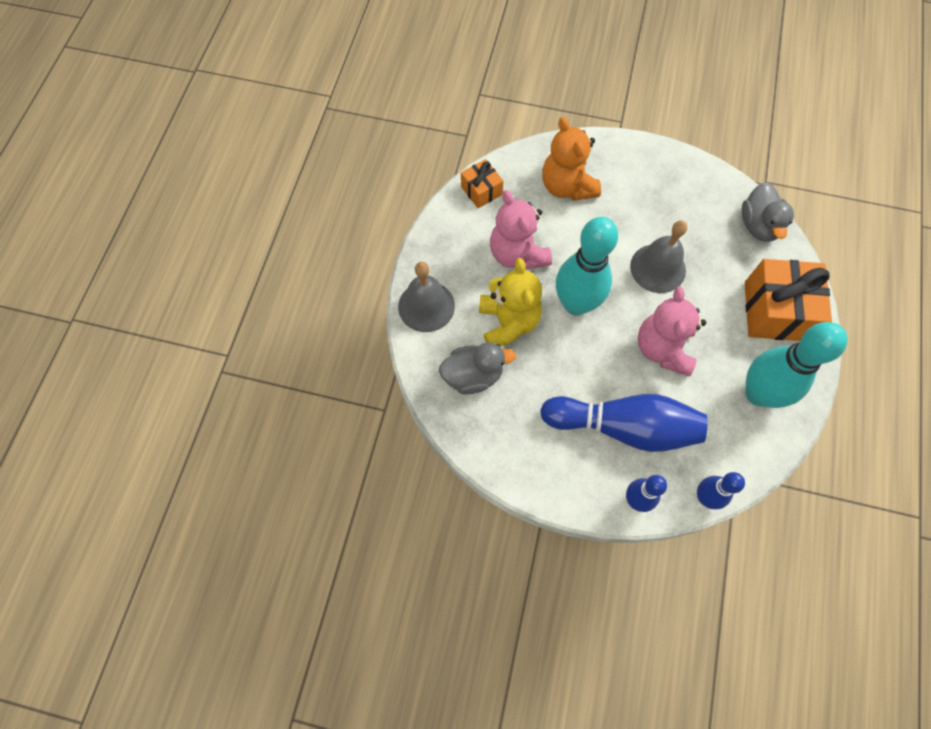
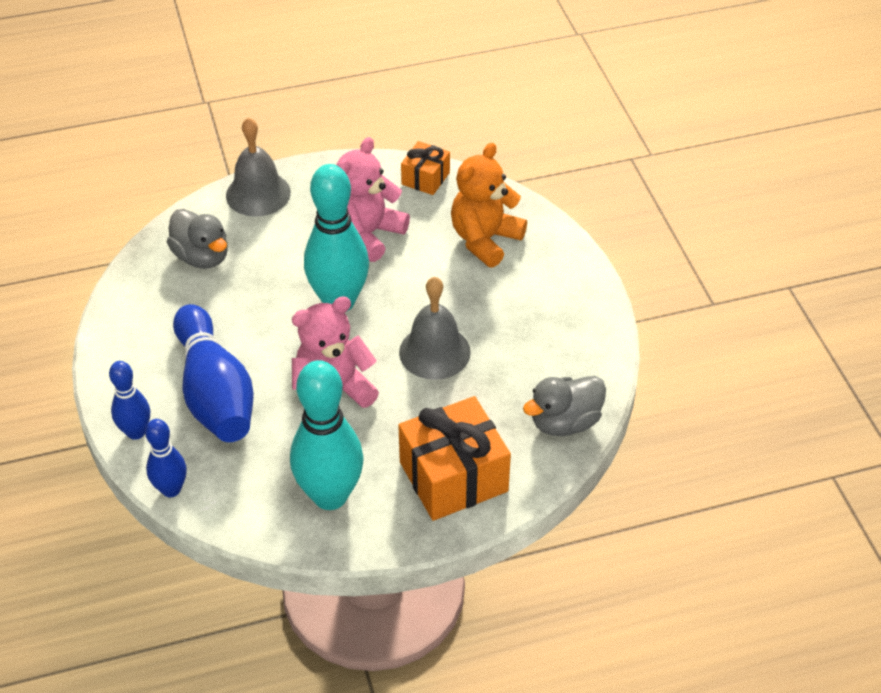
camera: 60 degrees right, 20 degrees down
(508, 322) = (280, 259): yellow teddy bear -> none

